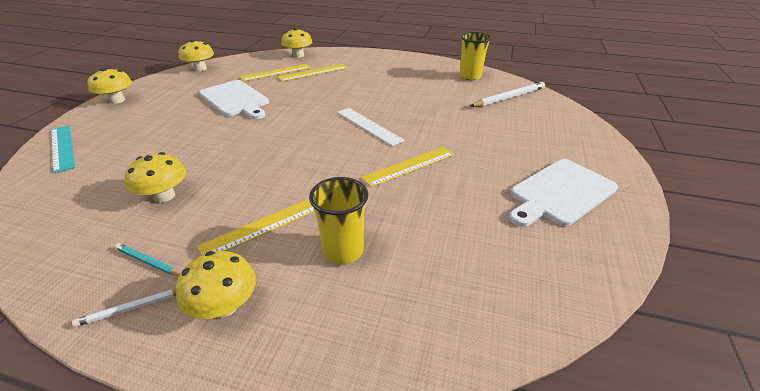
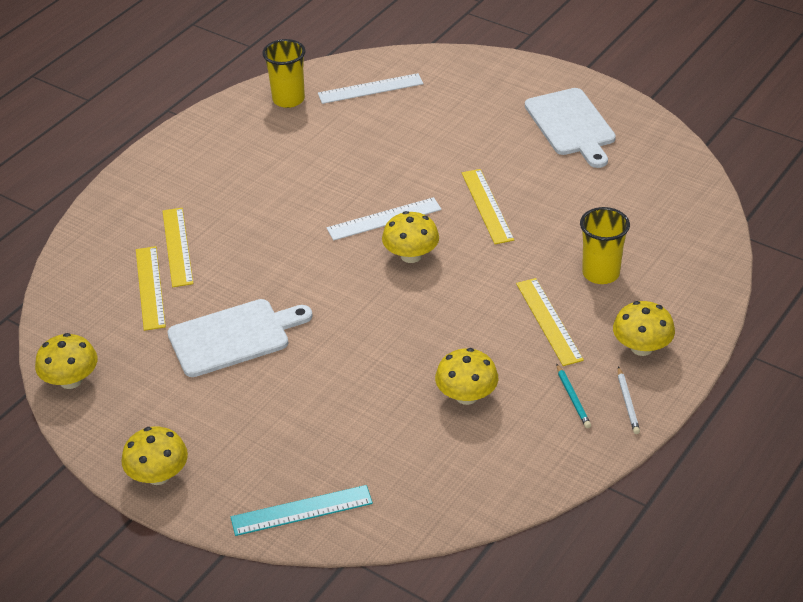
camera: 70 degrees left, 5 degrees up
(148, 262) = (573, 398): turquoise pencil -> turquoise pencil turned 60 degrees counterclockwise
(298, 55) = (86, 255): yellow mushroom -> yellow mushroom (411, 256)
(509, 97) = (370, 88): white pencil -> white ruler

